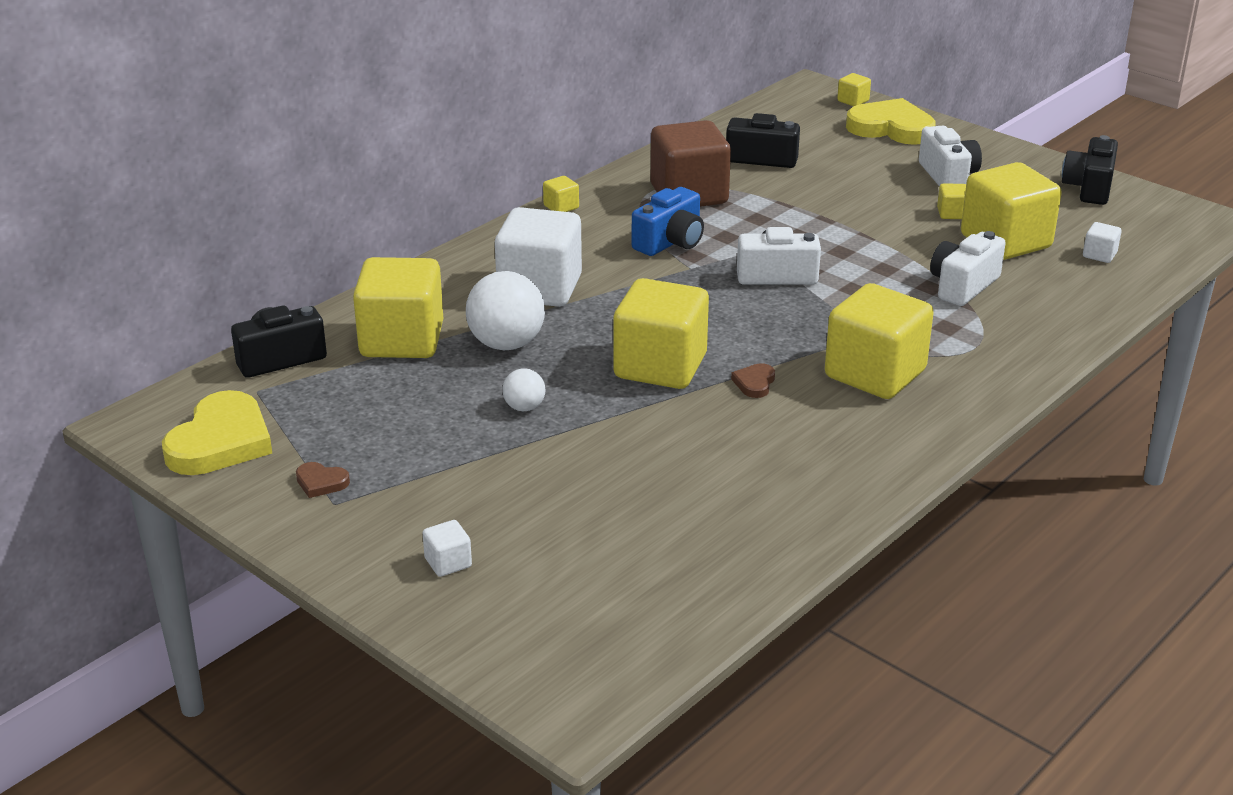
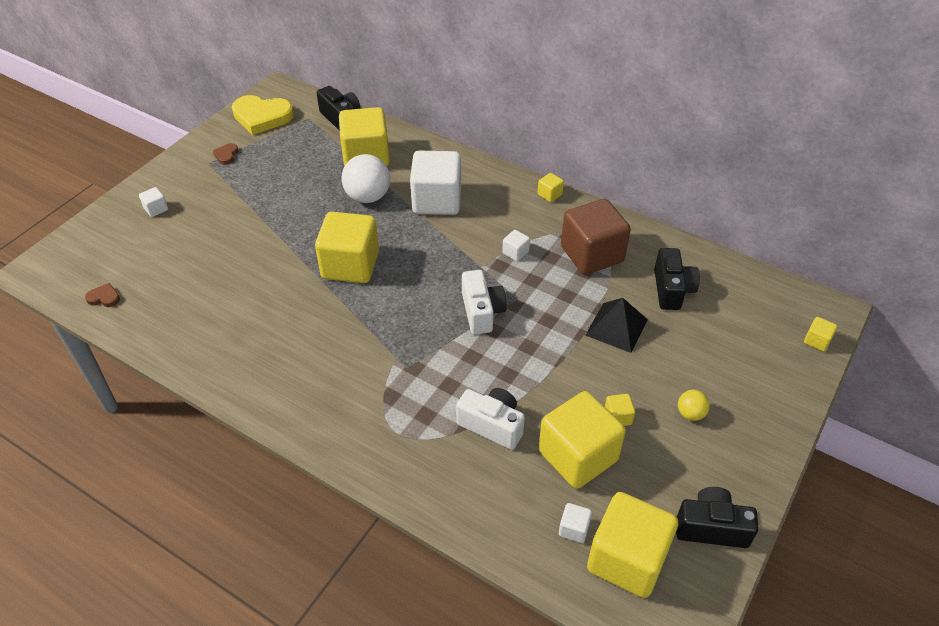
camera: 80 degrees right, 15 degrees up
(524, 407) = (299, 214): white ball -> none
(670, 242) = (515, 252): blue camera -> white cube
(754, 383) = (335, 311): brown heart -> brown heart (104, 298)
(817, 196) = (616, 327): none -> black pyramid
(875, 374) = (353, 374): yellow cube -> yellow cube (627, 559)
(891, 128) = (772, 370): yellow heart -> none
(948, 176) = (690, 414): white camera -> yellow ball

